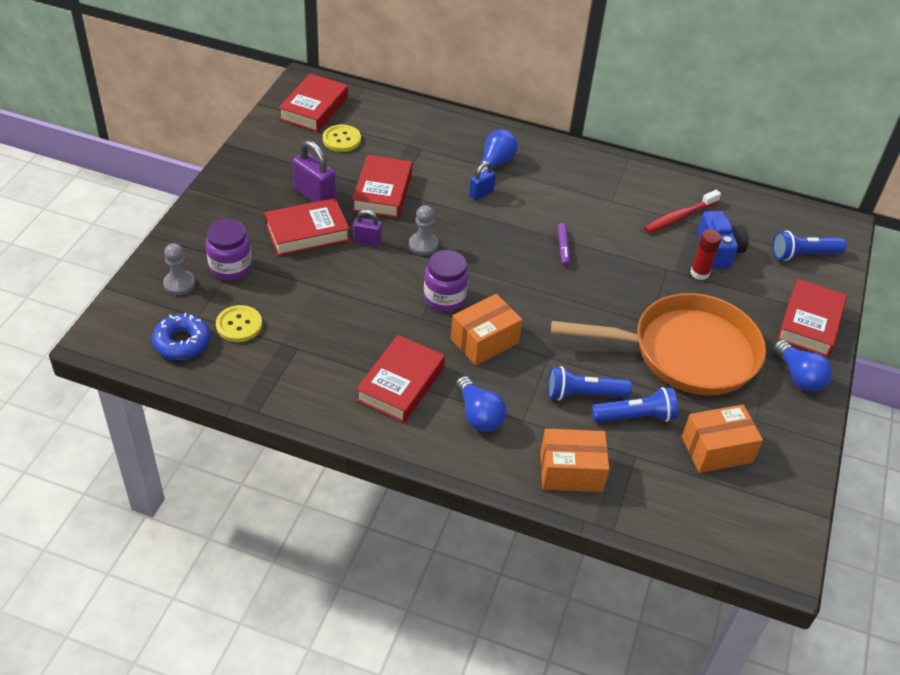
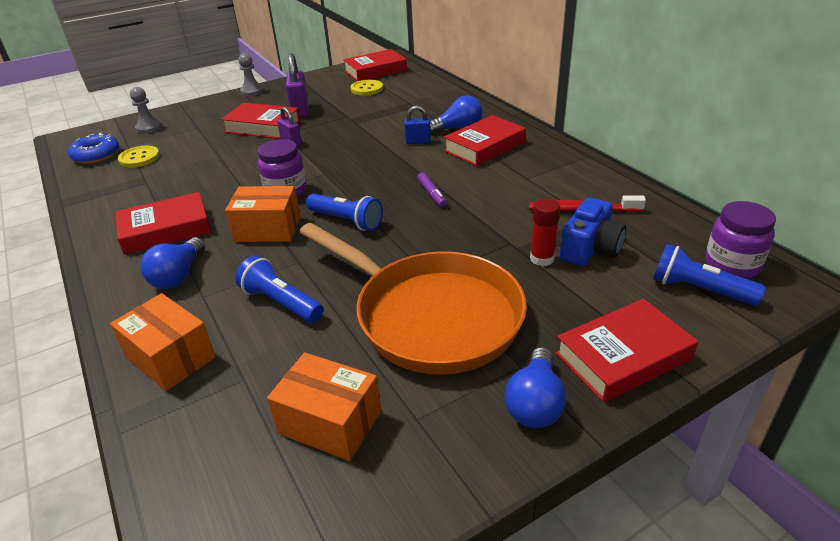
camera: 45 degrees right, 10 degrees down
(230, 267) = (189, 129): purple jar -> purple jar (732, 265)
(382, 192) = (347, 121): red book -> red book (484, 147)
(423, 245) = (325, 156): grey pawn -> grey pawn (252, 91)
(563, 248) = (432, 194): purple marker -> purple marker turned 60 degrees counterclockwise
(635, 417) = (297, 345): blue flashlight -> blue flashlight (346, 221)

